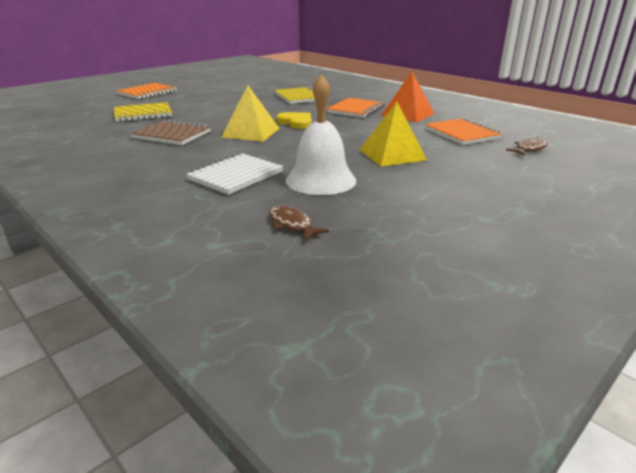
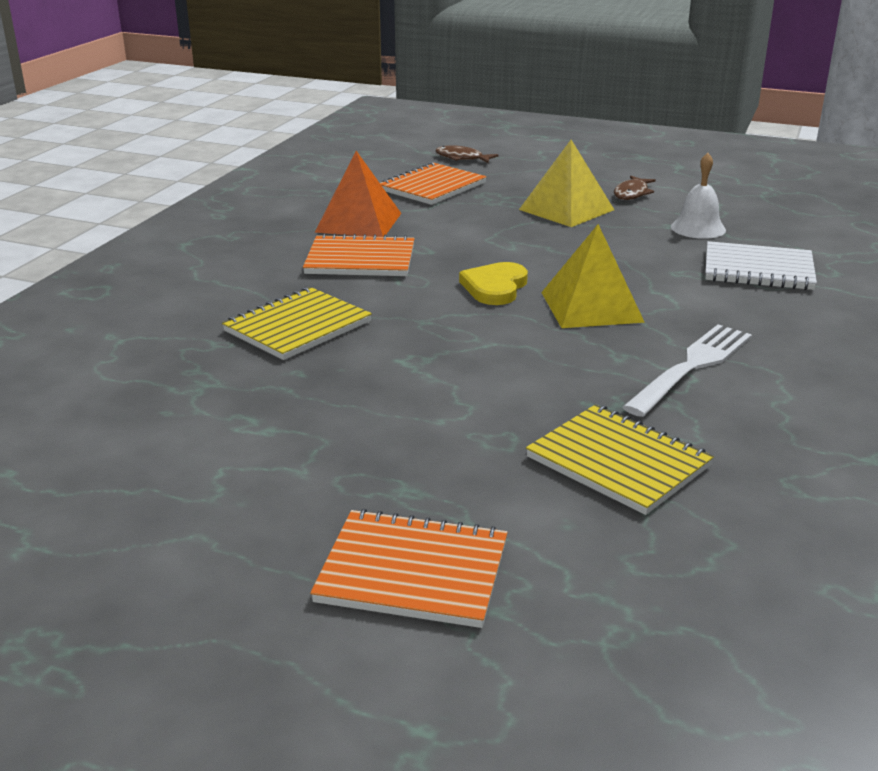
camera: 115 degrees left, 0 degrees up
(172, 135) = (692, 367): brown notebook -> white fork
(292, 225) = (810, 220): brown fish -> brown fish (632, 193)
(320, 180) = (698, 228): white bell -> white bell, size x0.61

